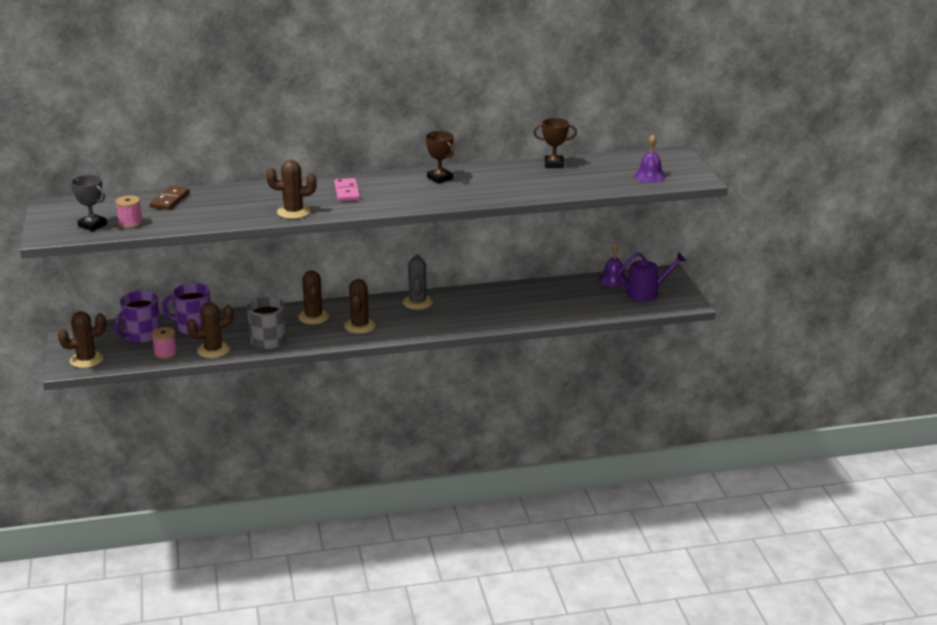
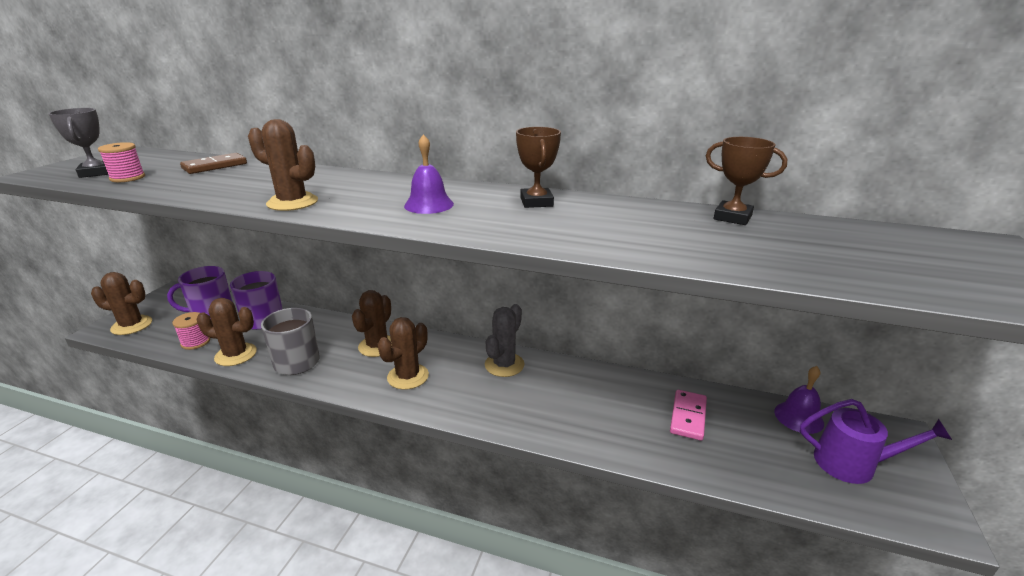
camera: 30 degrees right, 0 degrees up
(347, 192) = (395, 194): pink domino -> pink domino (688, 416)
(650, 176) = (925, 272): purple bell -> purple bell (429, 205)

